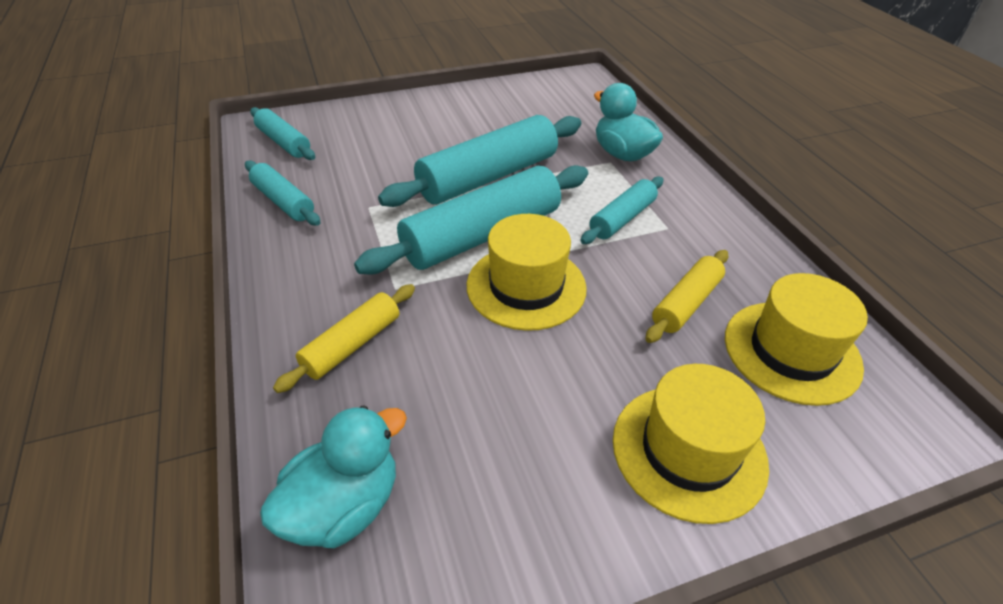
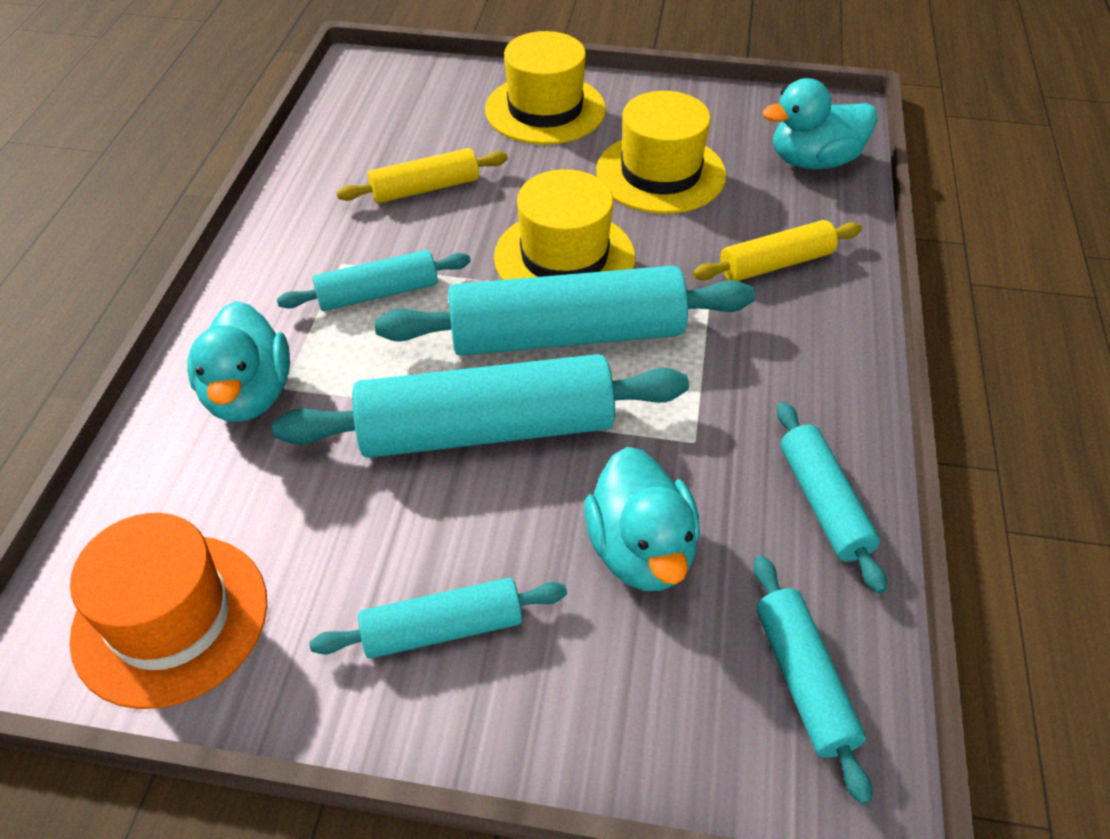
camera: 150 degrees left, 5 degrees up
(376, 158) = (641, 550): none -> turquoise duck
(447, 116) = (443, 629): none -> turquoise rolling pin
(553, 92) = (171, 618): none -> orange hat
(791, 351) = (388, 129): yellow hat -> yellow hat (660, 173)

